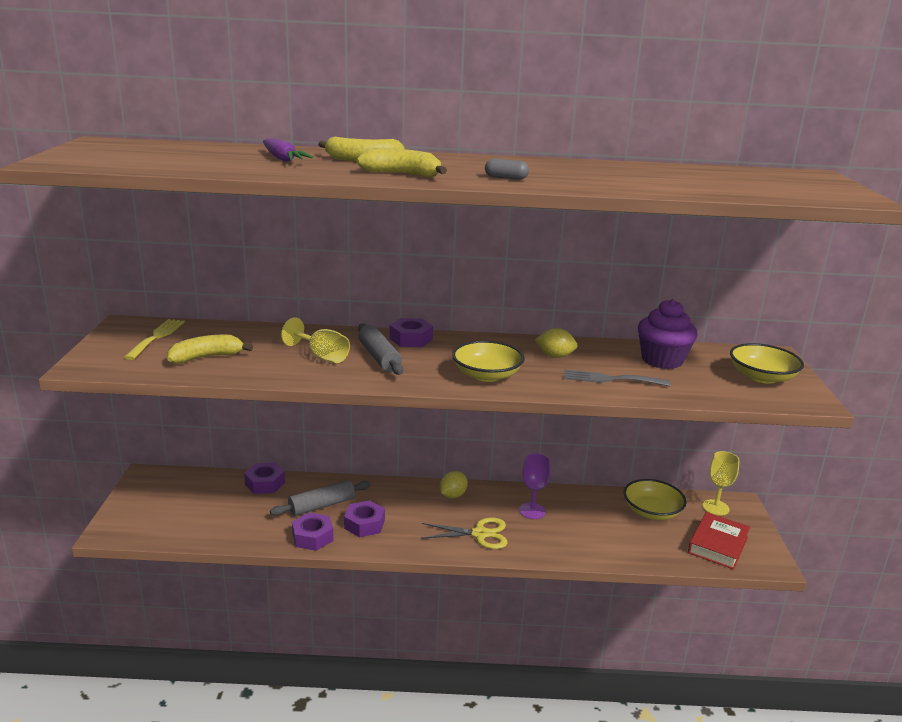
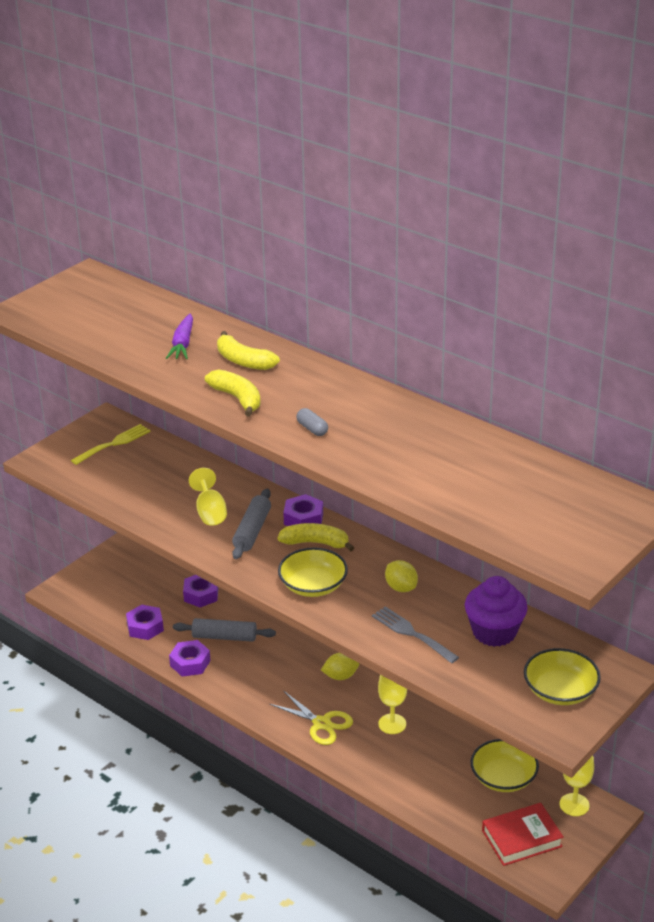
camera: 40 degrees right, 10 degrees up
(206, 357) = (127, 481): yellow banana -> yellow banana (315, 543)
(364, 524) = (240, 670): purple nut -> purple nut (145, 627)
(532, 511) = (392, 724): purple goblet -> yellow goblet

